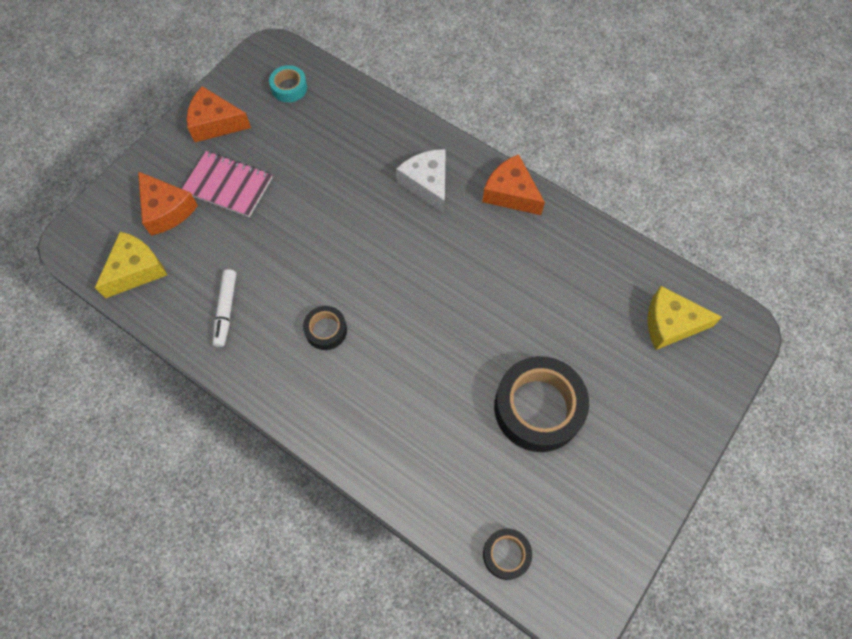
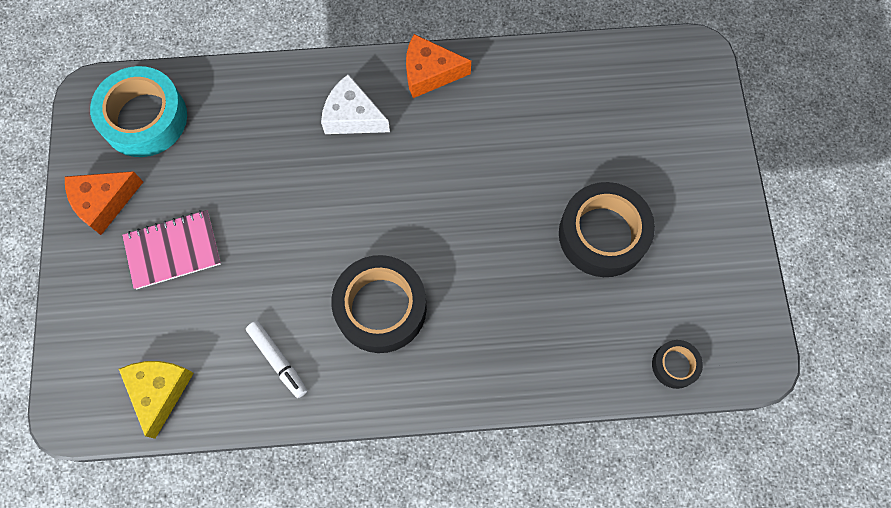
camera: 40 degrees left, 5 degrees up
(166, 210) = (135, 316): orange cheese -> none
(289, 88) = (144, 118): turquoise tape -> turquoise tape, size x2.03
(326, 330) = (381, 308): black tape -> black tape, size x2.03
(670, 324) = (643, 89): yellow cheese -> none

